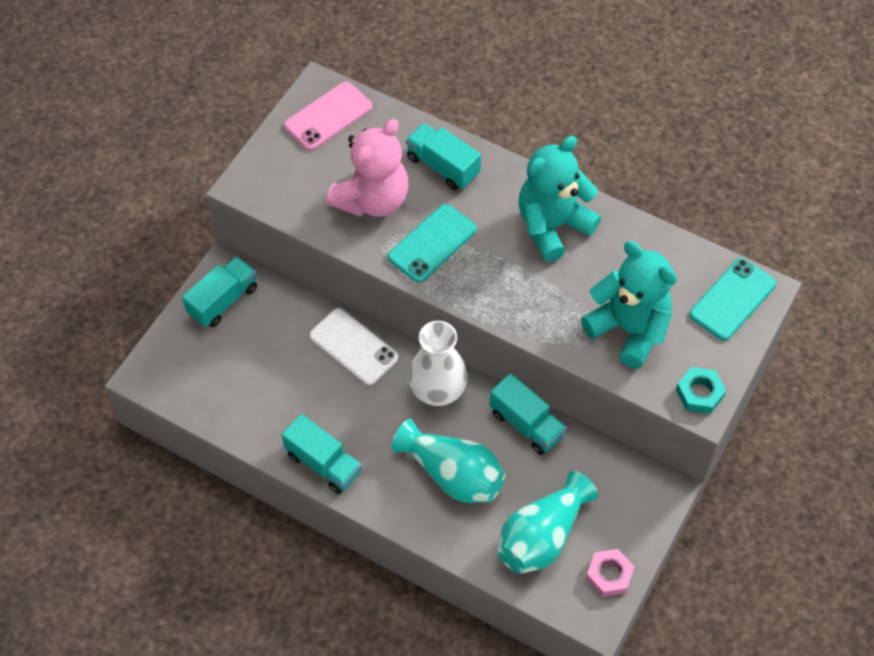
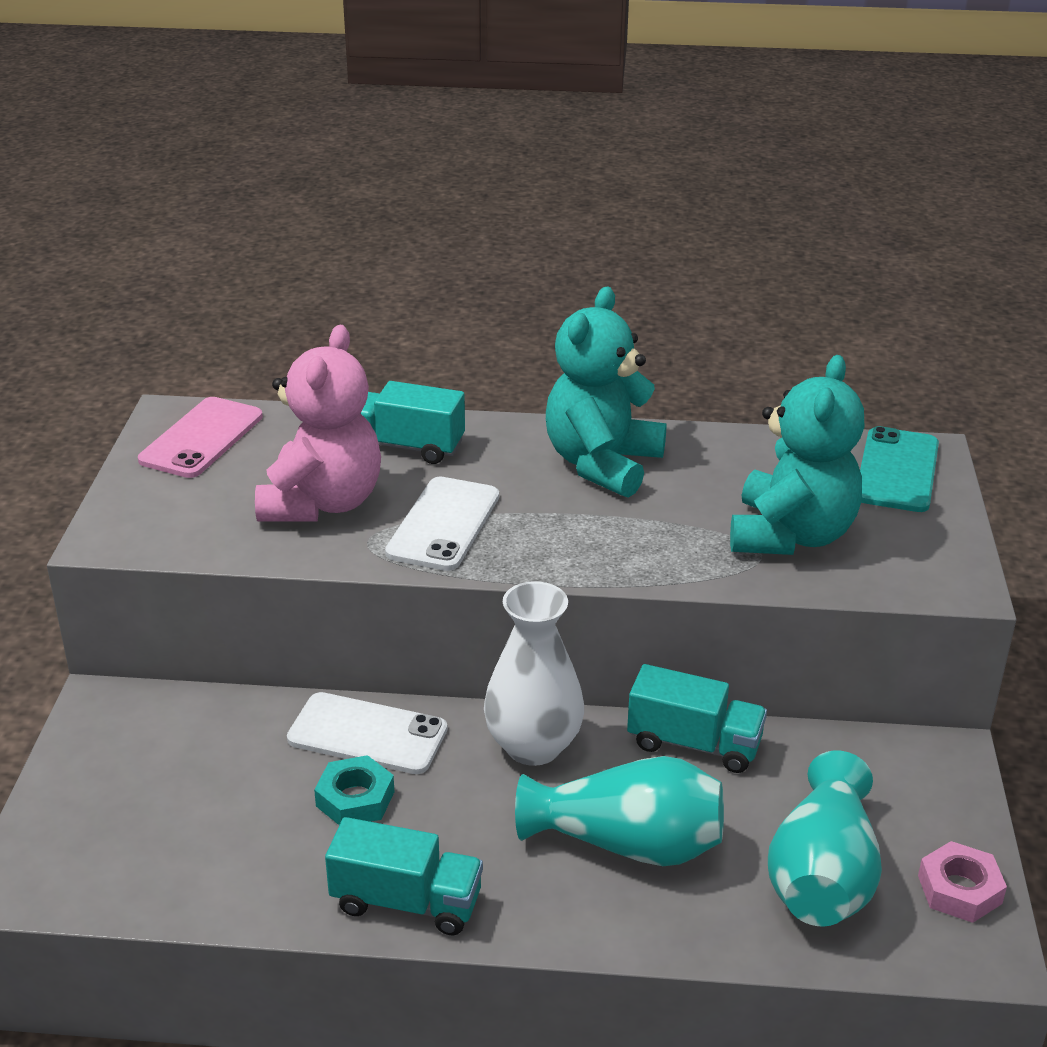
camera: 25 degrees left, 25 degrees down
(223, 301) = (117, 743): turquoise truck -> none
(432, 243) = (443, 524): turquoise phone -> white phone
(629, 329) = (791, 535): turquoise teddy bear -> turquoise teddy bear turned 90 degrees clockwise
(699, 393) = (943, 572): turquoise nut -> turquoise nut (355, 799)

